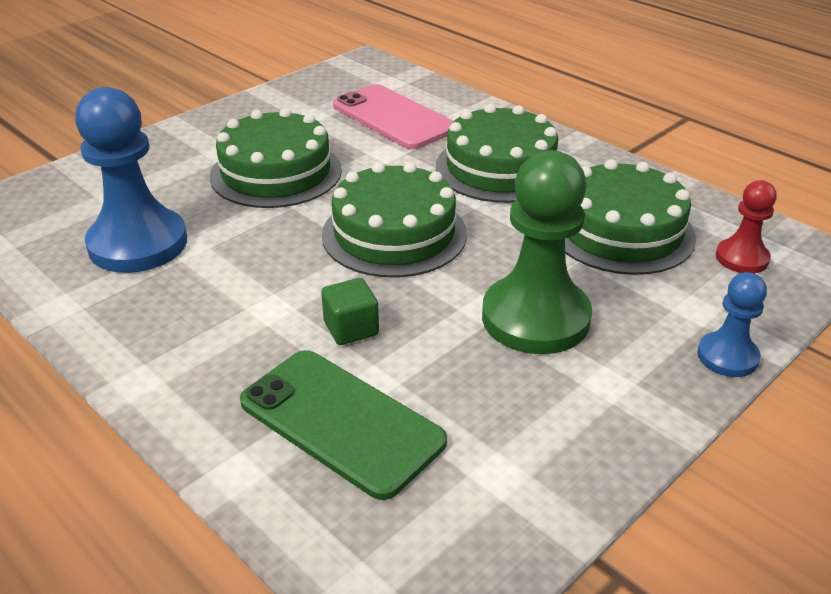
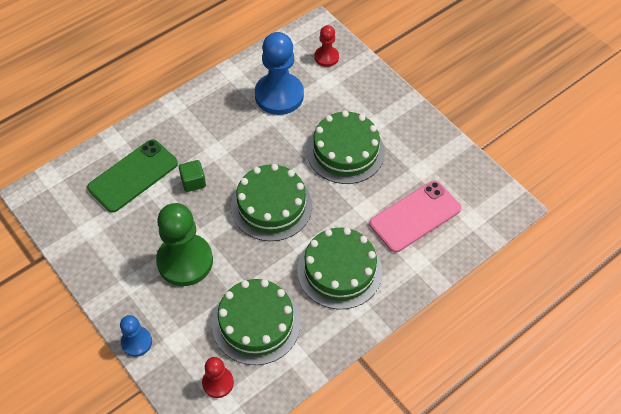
camera: 95 degrees right, 20 degrees up
(55, 200) = (326, 57): none -> red pawn

